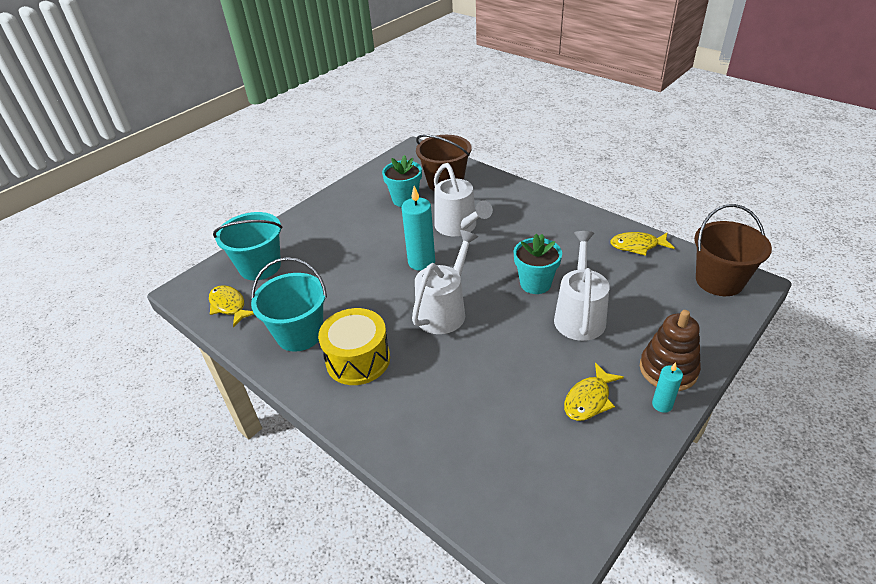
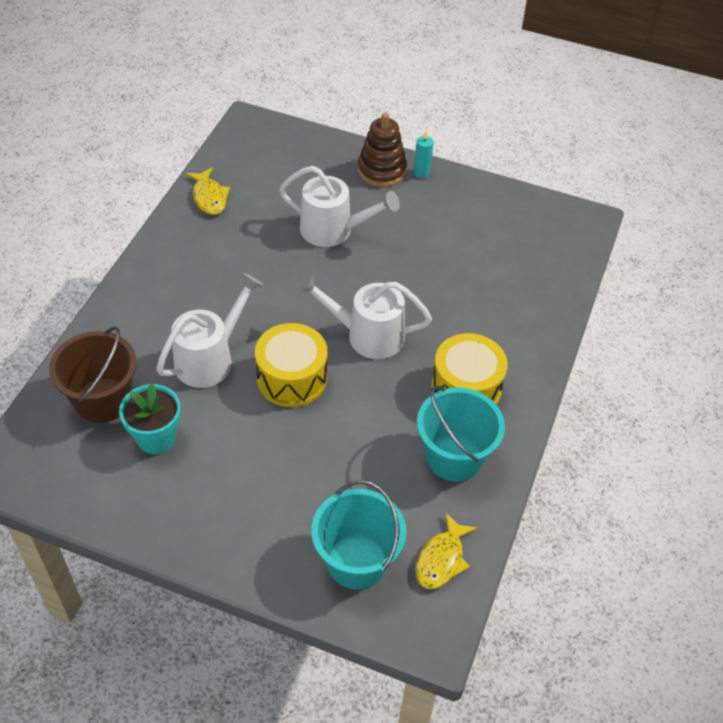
camera: 115 degrees left, 10 degrees up
(421, 262) = (292, 378): turquoise candle -> yellow drum
(535, 283) = (298, 269): turquoise flower pot -> none
(579, 315) = (334, 230): white watering can -> white watering can turned 150 degrees counterclockwise
(589, 399) = (436, 214): yellow fish -> none
(719, 281) = (251, 141): brown bucket -> none

